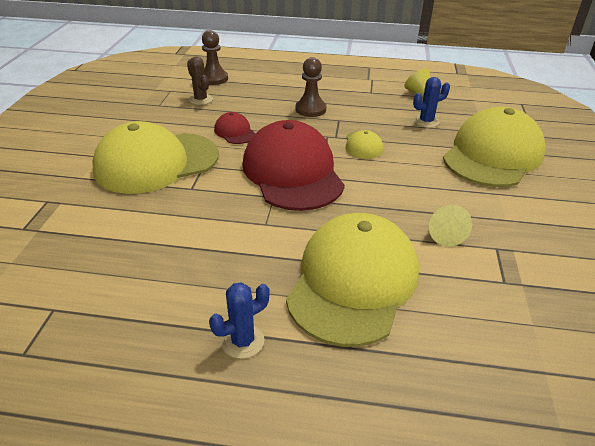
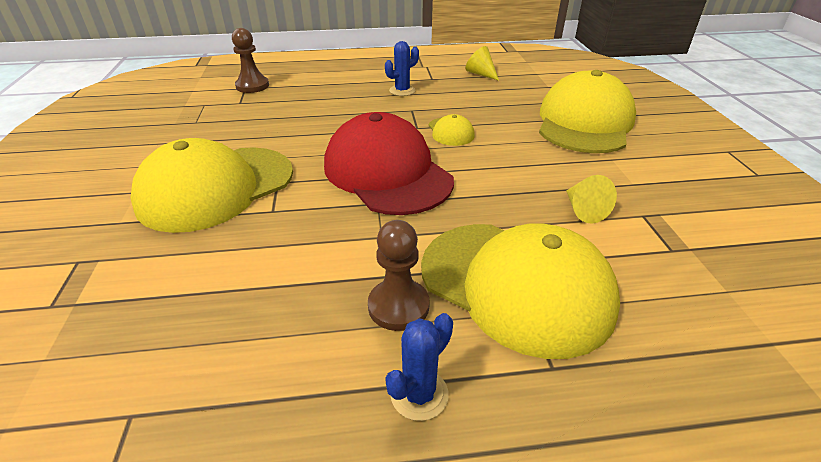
camera: 15 degrees left, 0 degrees up
(200, 99) = (245, 109): brown cactus -> none
(235, 132) = (300, 138): red cap -> none
(310, 109) = (376, 103): brown pawn -> brown pawn (398, 306)
(353, 282) = (516, 285): yellow cap -> yellow cap turned 120 degrees clockwise
(426, 121) = (502, 99): blue cactus -> blue cactus (402, 91)

